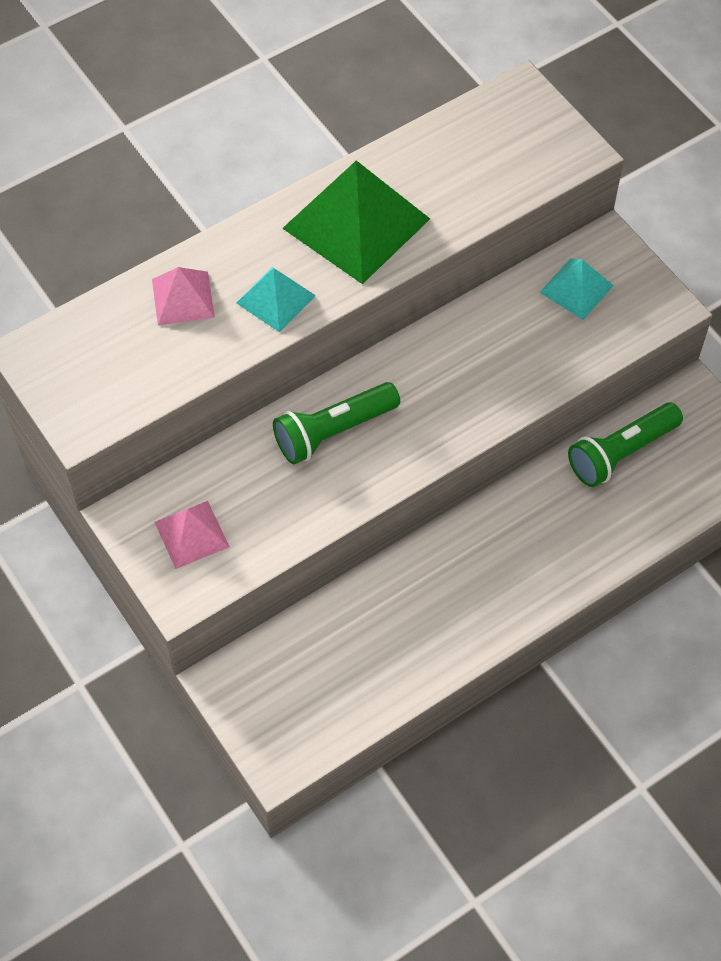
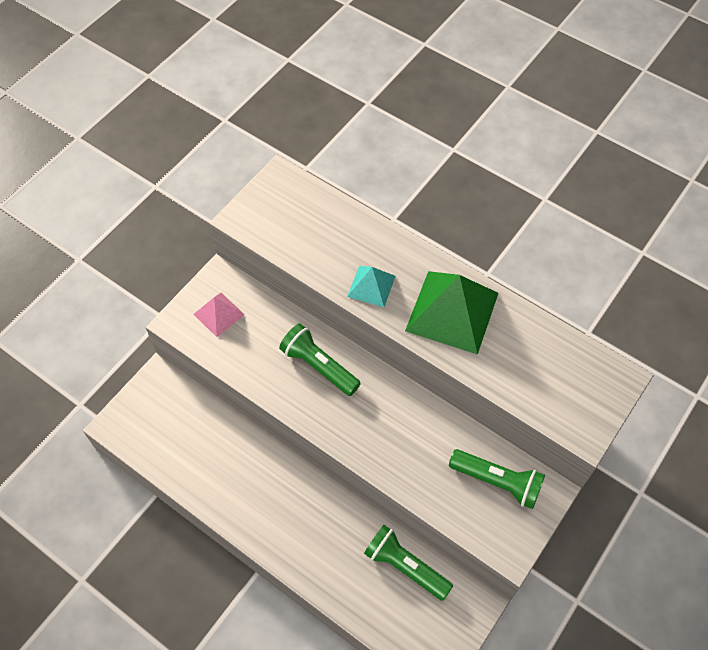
camera: 70 degrees right, 0 degrees up
(183, 298) = (350, 236): pink pyramid -> none
(576, 288) = (497, 482): turquoise pyramid -> green flashlight

